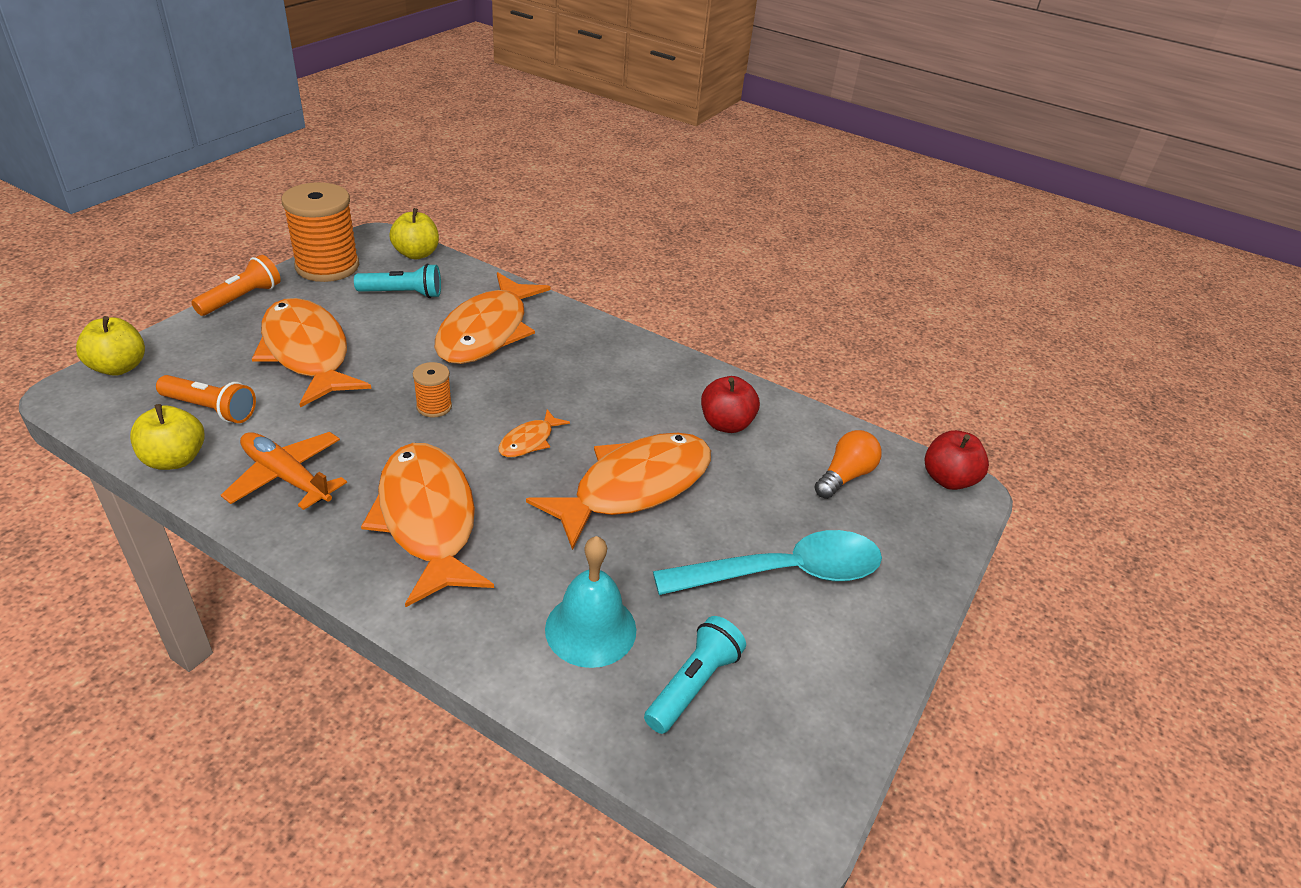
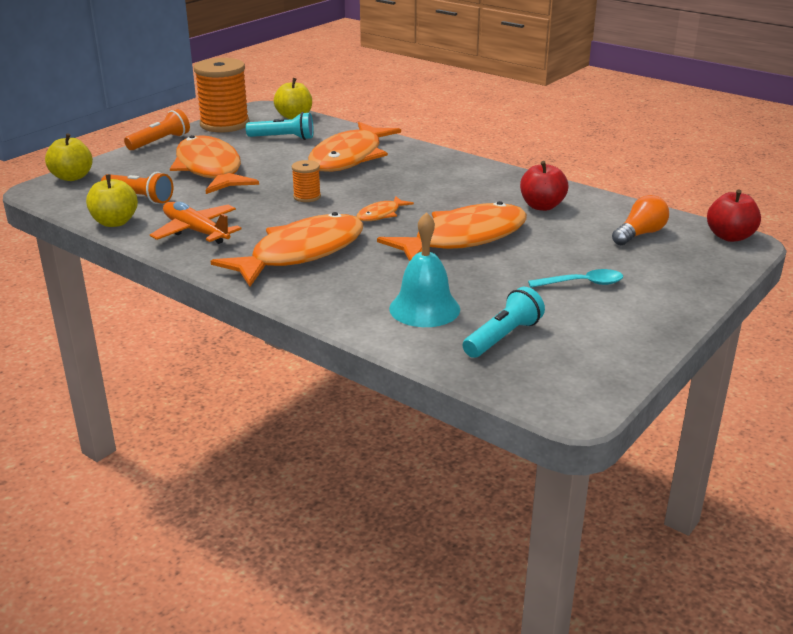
camera: 10 degrees right, 10 degrees down
(427, 519) = (301, 253): orange fish -> orange fish turned 60 degrees clockwise
(784, 572) = (582, 283): turquoise spoon -> turquoise spoon, size x0.51

